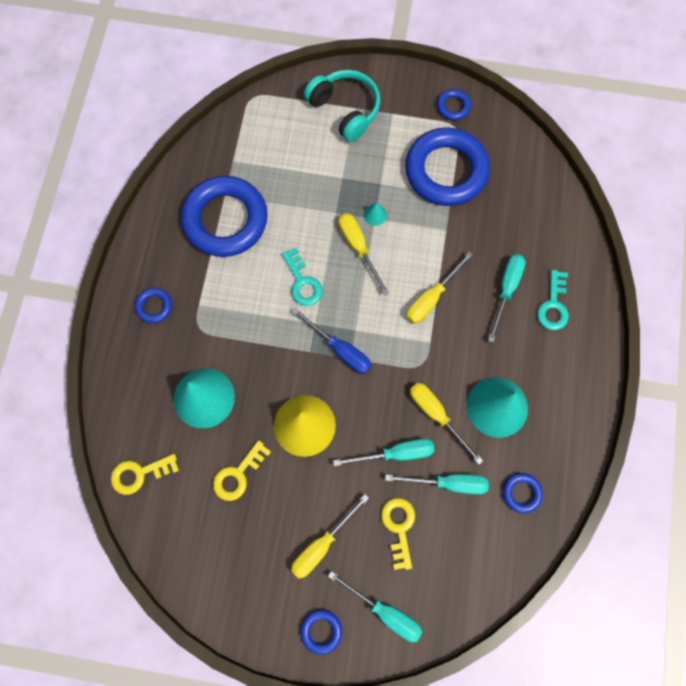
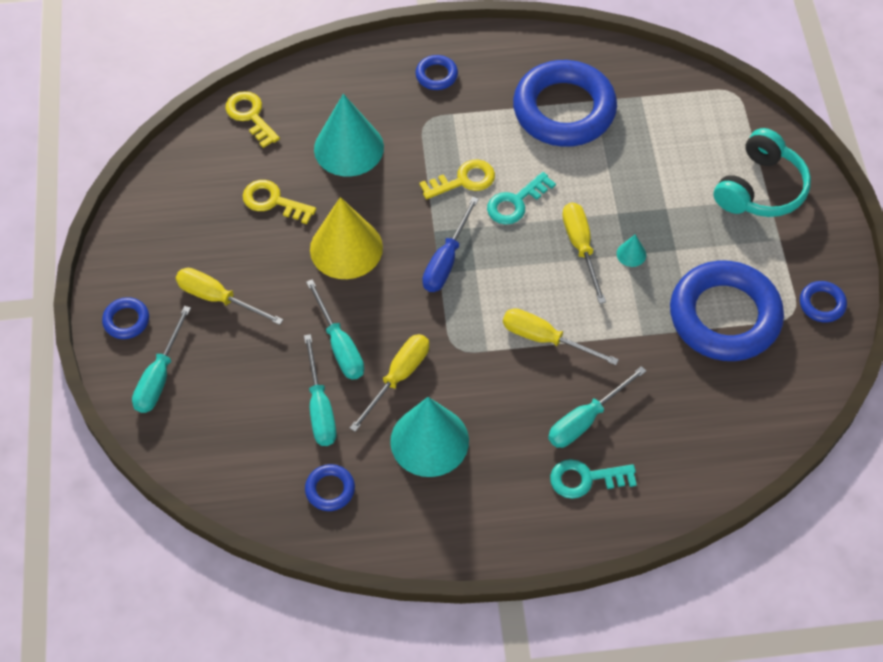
camera: 75 degrees right, 15 degrees down
(358, 248) = (581, 247): yellow screwdriver -> yellow screwdriver turned 60 degrees counterclockwise
(399, 527) = (256, 369): yellow key -> yellow key (464, 180)
(506, 290) = (586, 419): turquoise screwdriver -> turquoise screwdriver turned 135 degrees clockwise

